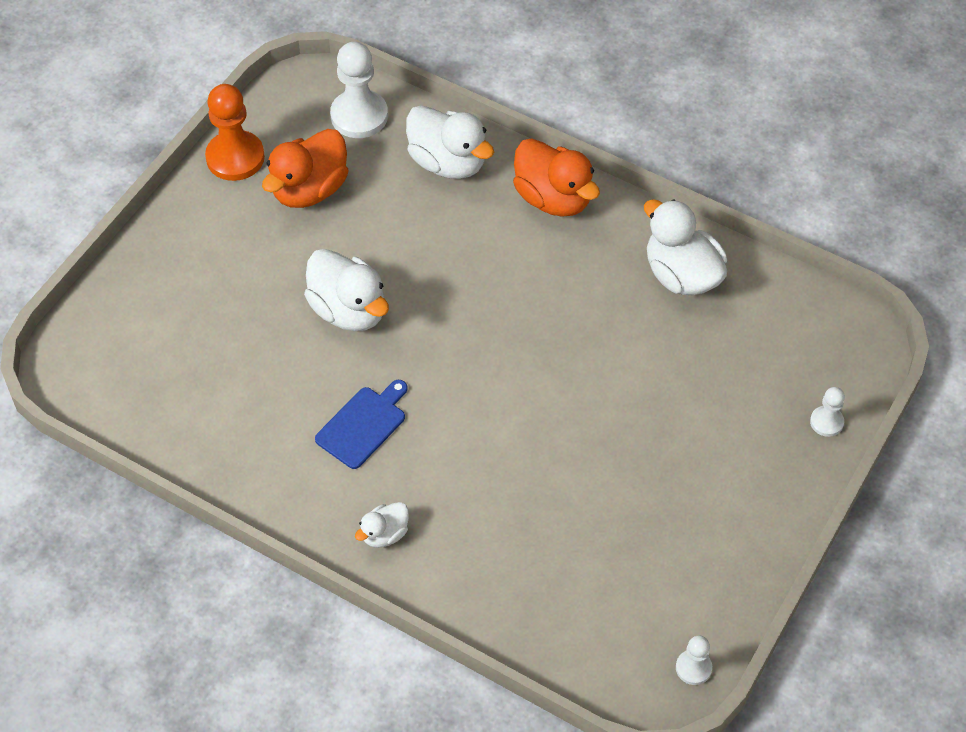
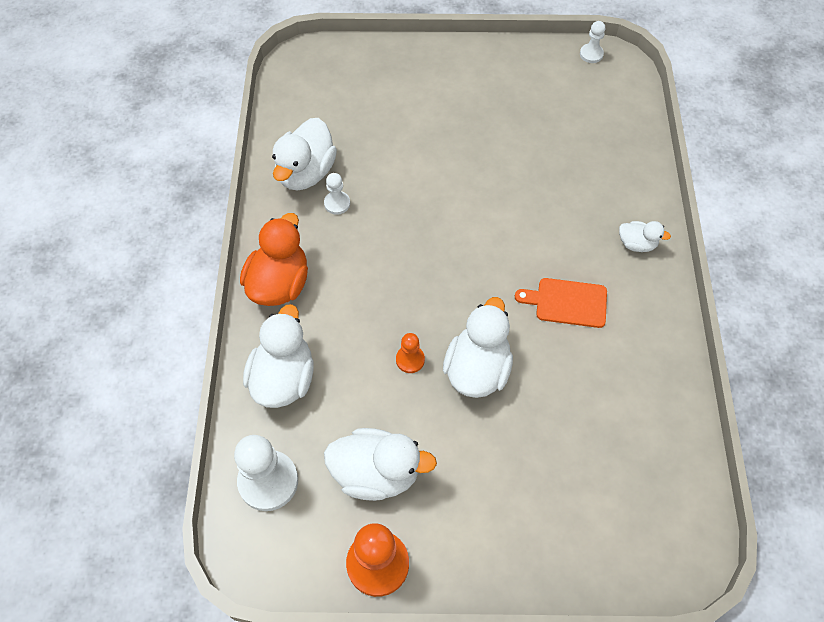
camera: 120 degrees left, 5 degrees up
(309, 190) = (376, 473): orange duck -> white duck
(363, 425) = (567, 302): blue cutting board -> orange cutting board
(397, 263) = (410, 360): none -> orange pawn
(826, 422) = (377, 55): white pawn -> white pawn (337, 203)

